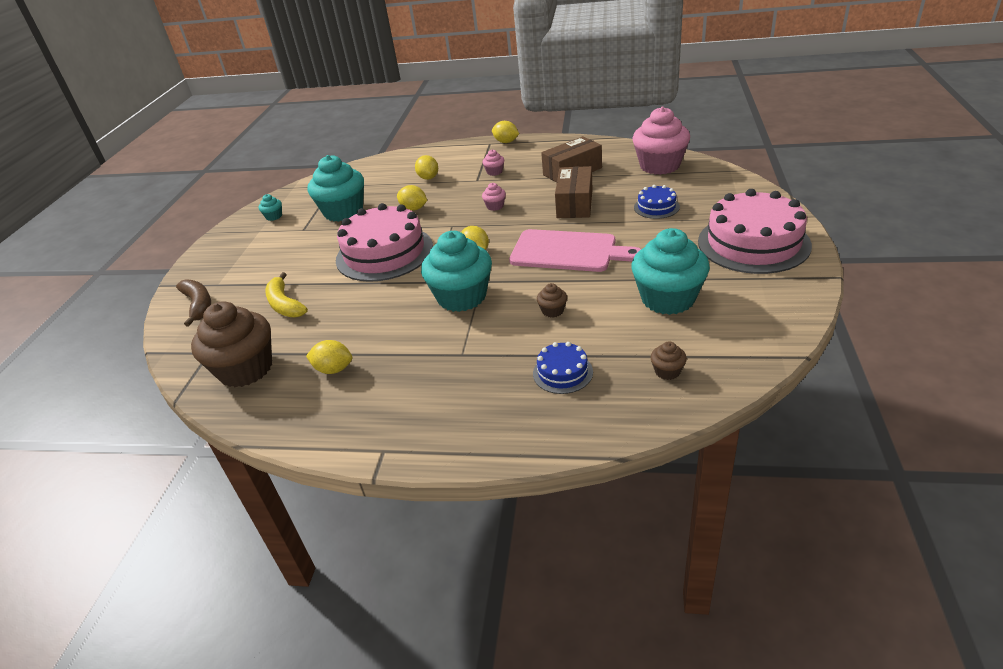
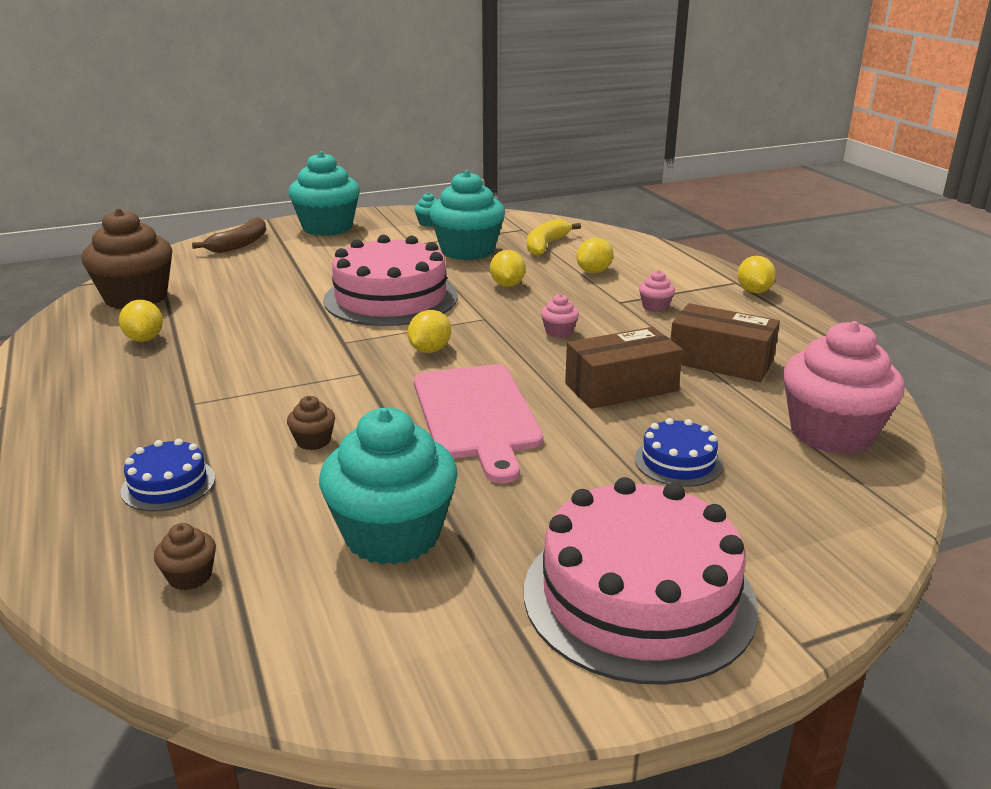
camera: 55 degrees right, 10 degrees down
(285, 304) = (257, 280): yellow banana -> yellow banana (546, 245)
(461, 297) = (318, 369): turquoise cupcake -> turquoise cupcake (327, 227)

